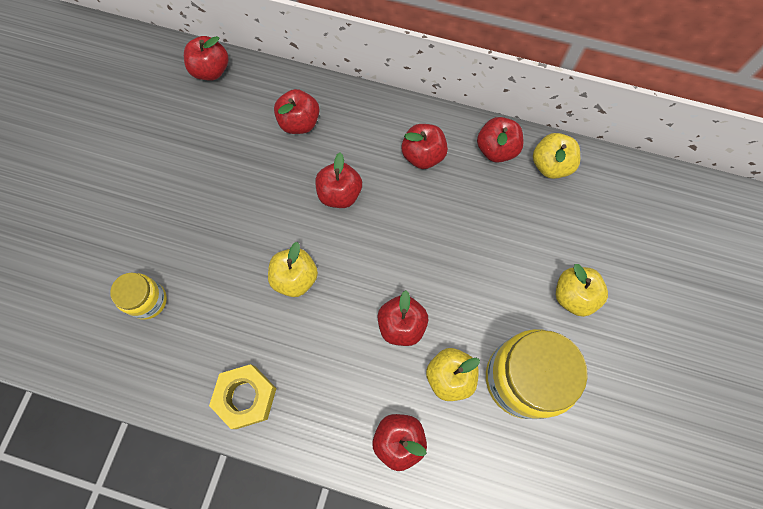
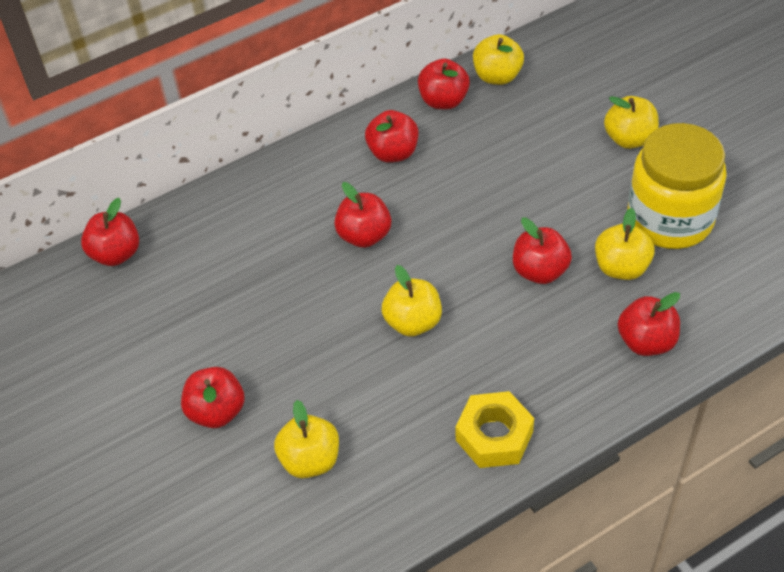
camera: 45 degrees left, 20 degrees down
(148, 300) = (310, 460): yellow jar -> yellow apple
(299, 122) = (256, 220): red apple -> red apple (216, 411)

